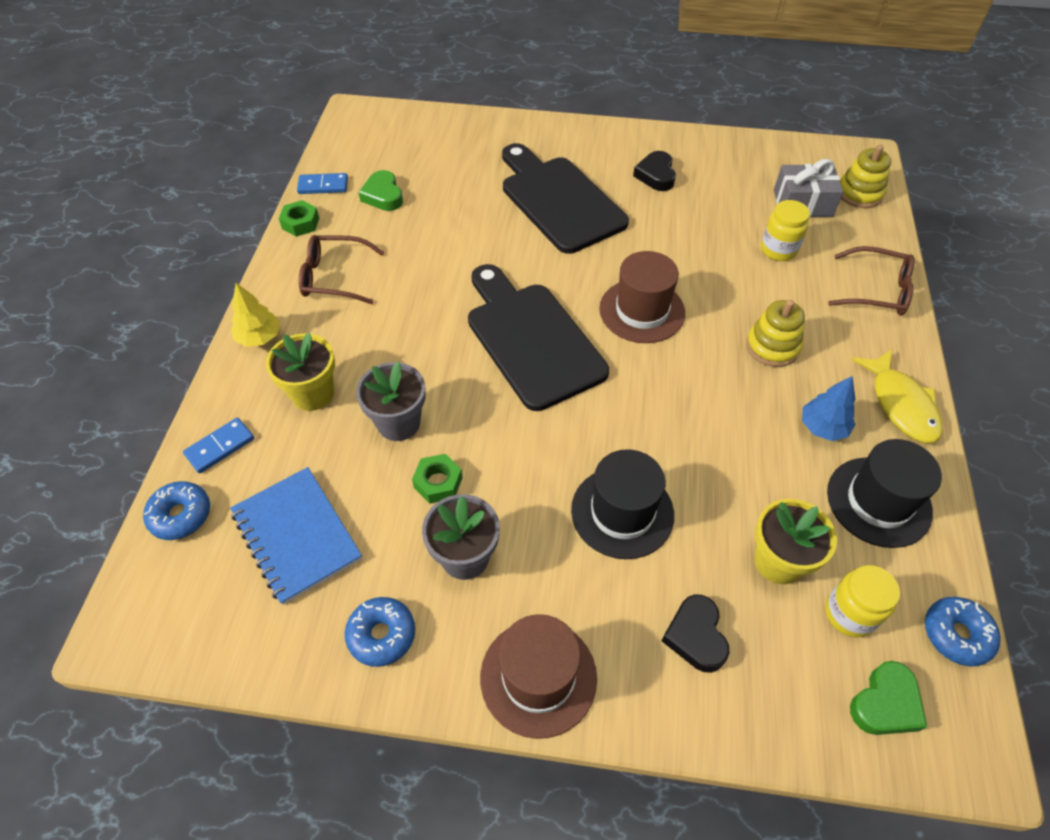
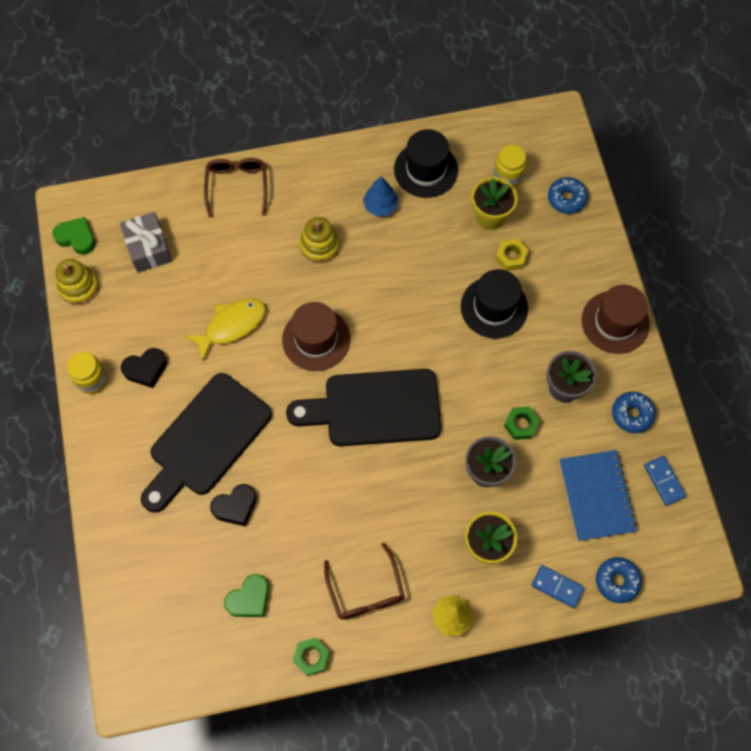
camera: 110 degrees left, 15 degrees up
(297, 536) = (596, 496): blue notebook -> blue notebook turned 45 degrees counterclockwise
(323, 186) = (254, 663): blue domino -> blue domino (664, 481)
(531, 339) = (374, 408): black cutting board -> black cutting board turned 45 degrees clockwise
(695, 636) = (555, 250): black heart -> black heart (235, 506)
(699, 565) = (511, 257): none -> yellow nut
(778, 250) = (214, 257): yellow jar -> yellow jar (93, 380)
(859, 193) = (123, 208): yellow stacking toy -> yellow stacking toy (79, 287)
(885, 703) = (550, 156): green heart -> green heart (77, 238)
(901, 405) = (343, 163): yellow fish -> yellow fish (232, 325)
(956, 634) = (496, 127): blue donut -> blue donut (566, 199)

